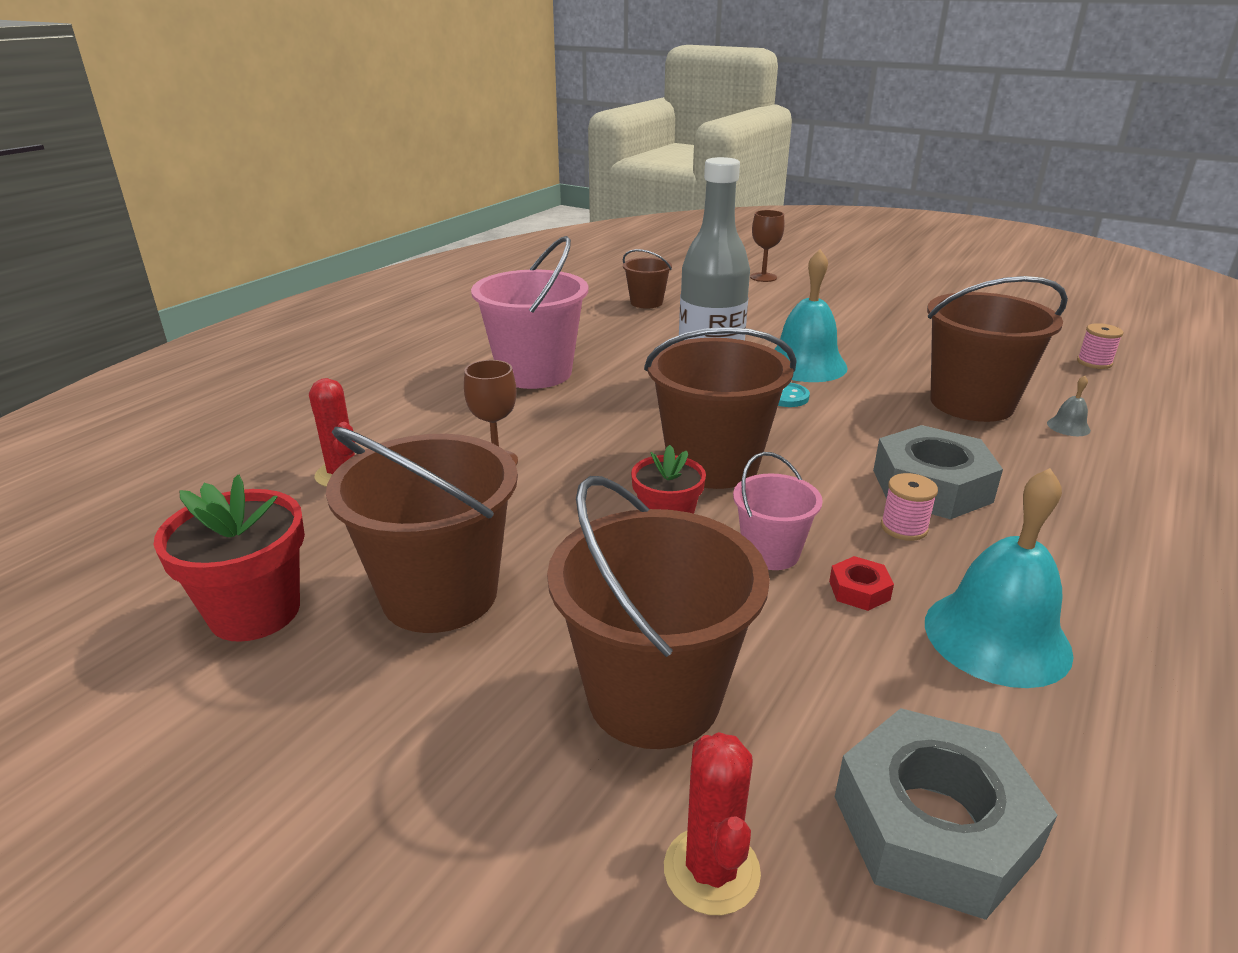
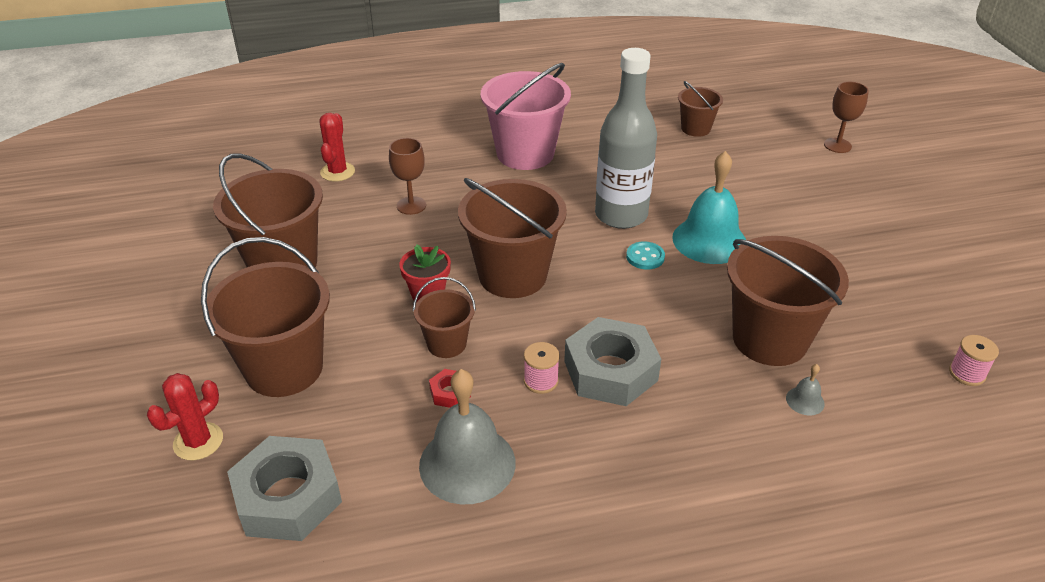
camera: 45 degrees right, 10 degrees up
(255, 612) = (215, 227): red flower pot -> none
(770, 553) = (446, 344): pink bucket -> brown bucket
(997, 637) = (467, 463): turquoise bell -> grey bell

